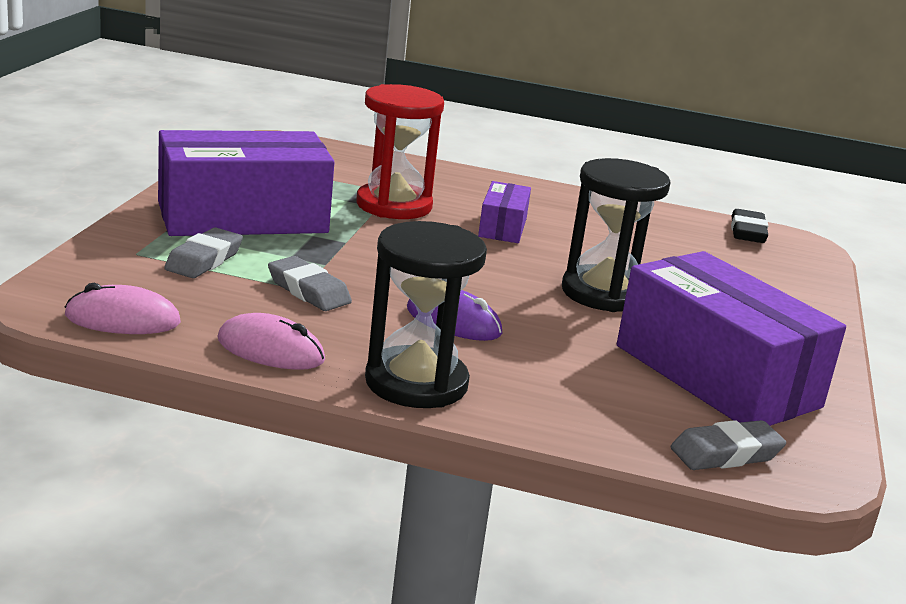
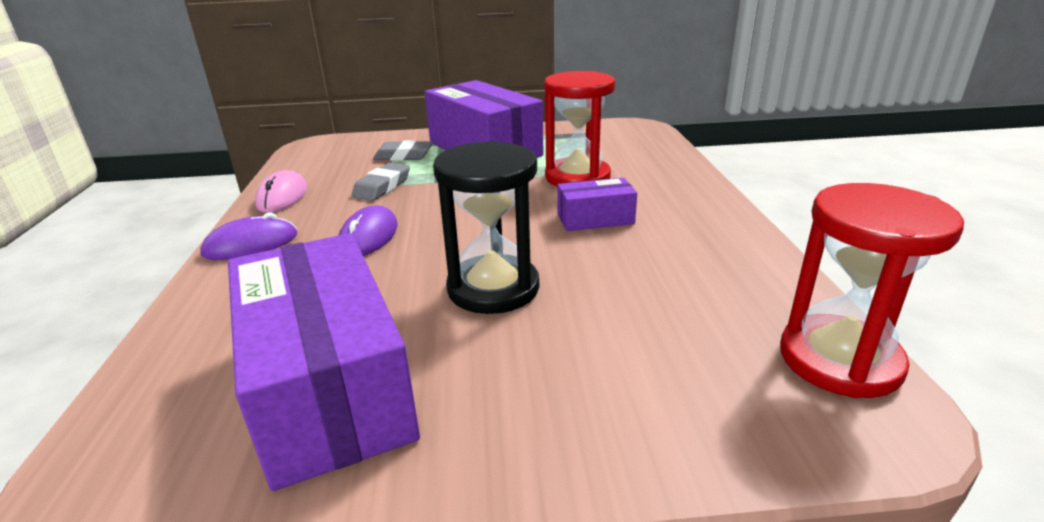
camera: 75 degrees right, 5 degrees up
(122, 319) = (303, 160): pink mouse -> none
(416, 383) = (251, 244): black hourglass -> purple mouse
(716, 376) = (328, 386): purple box -> purple box turned 60 degrees counterclockwise
(726, 454) = (136, 415): grey eraser -> none
(747, 232) = (839, 360): black eraser -> red hourglass

